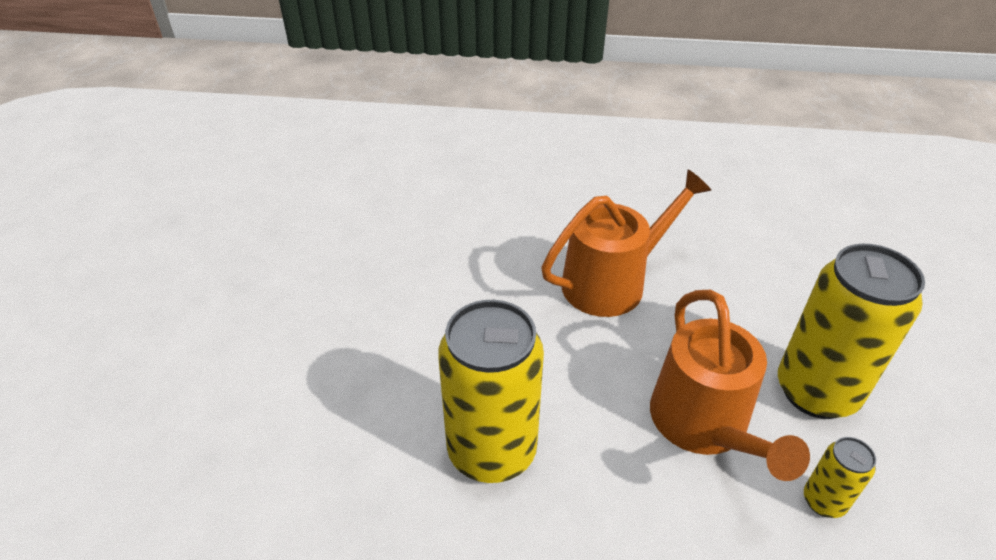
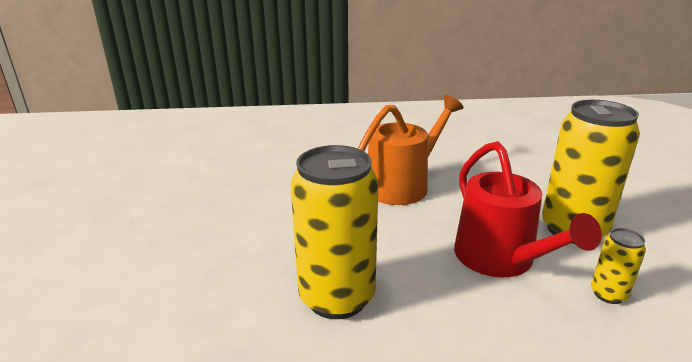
camera: 10 degrees left, 15 degrees down
(704, 425) = (500, 259): orange watering can -> red watering can

